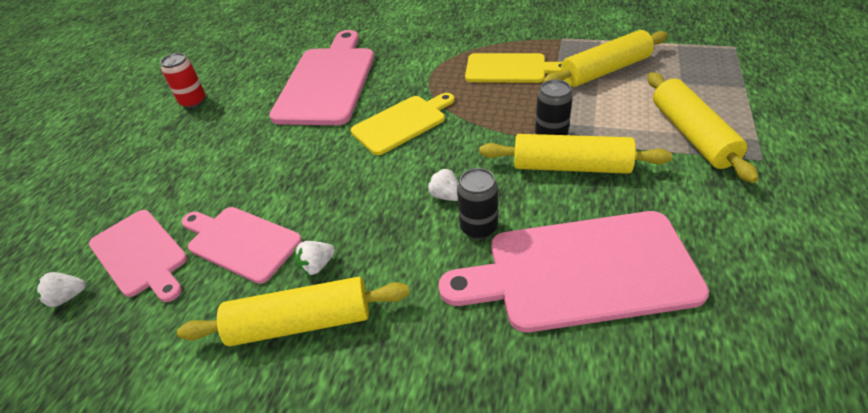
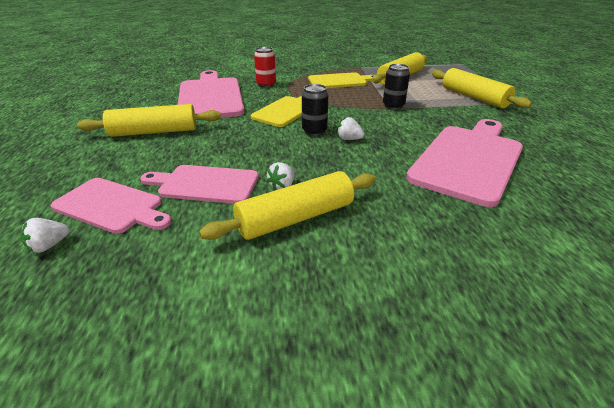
camera: 25 degrees left, 10 degrees down
(193, 102) = (97, 116): red can -> red can (266, 85)
(478, 228) = (385, 150): black can -> black can (314, 131)
(570, 166) = (418, 117): yellow rolling pin -> yellow rolling pin (154, 132)
(581, 271) = (468, 160): pink cutting board -> pink cutting board turned 150 degrees clockwise

